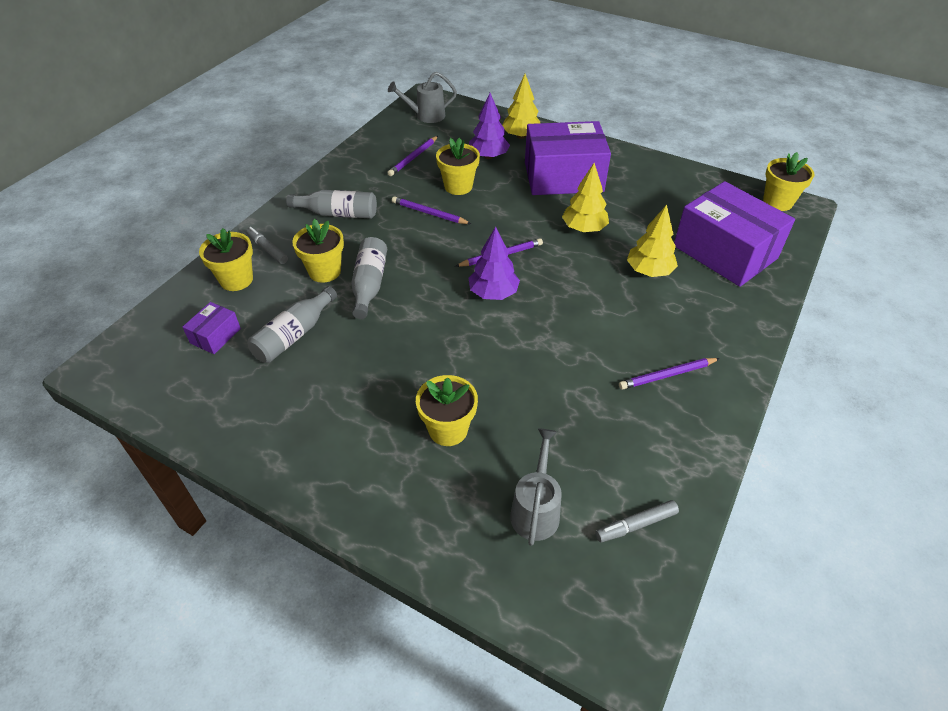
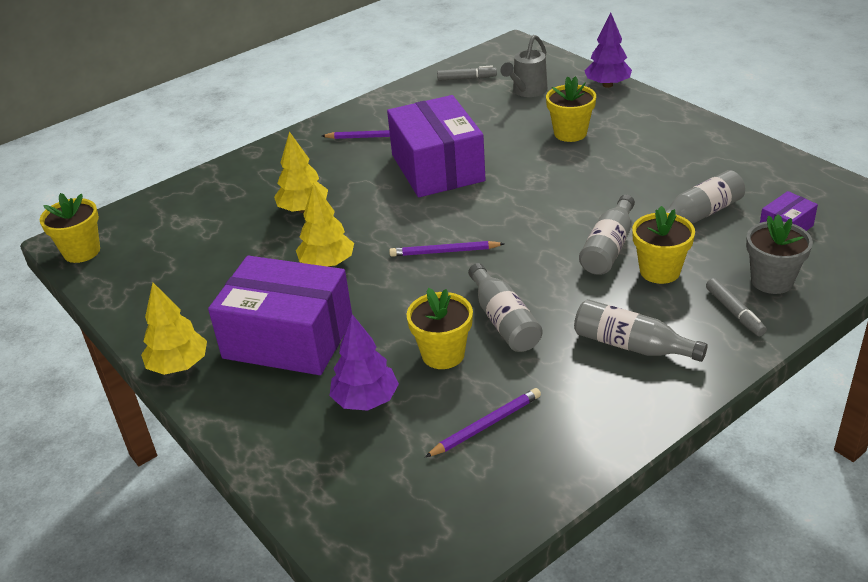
camera: 155 degrees left, 10 degrees down
(236, 280) = (771, 281): yellow flower pot -> grey flower pot
(425, 116) = (419, 529): grey watering can -> none
(429, 213) = (504, 321): purple pencil -> grey bottle
(493, 293) = (477, 217): purple tree -> purple tree (607, 85)
(521, 136) = (286, 431): yellow tree -> yellow tree (179, 365)
(725, 252) = (209, 213): purple box -> purple box (437, 168)

